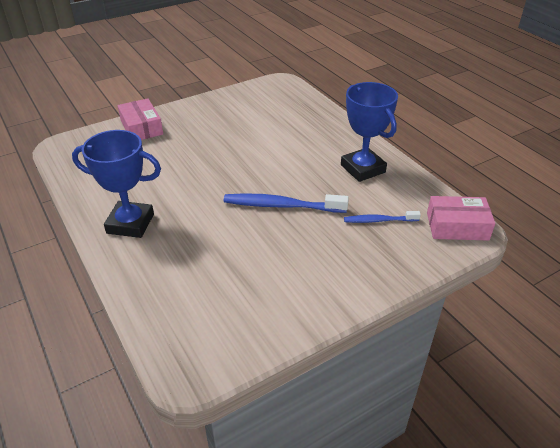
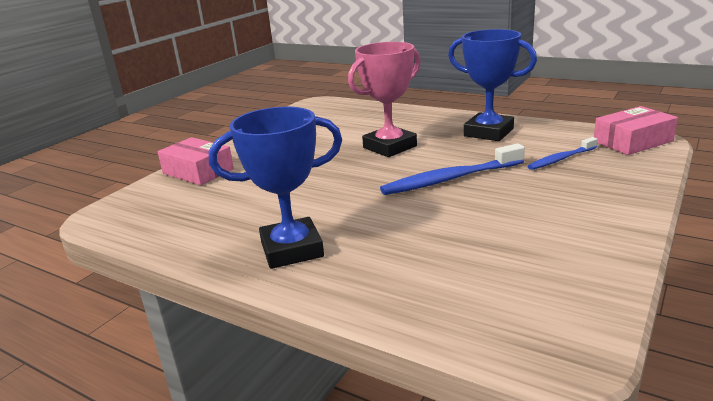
camera: 25 degrees left, 15 degrees down
(278, 154) = (390, 147): none -> pink trophy

